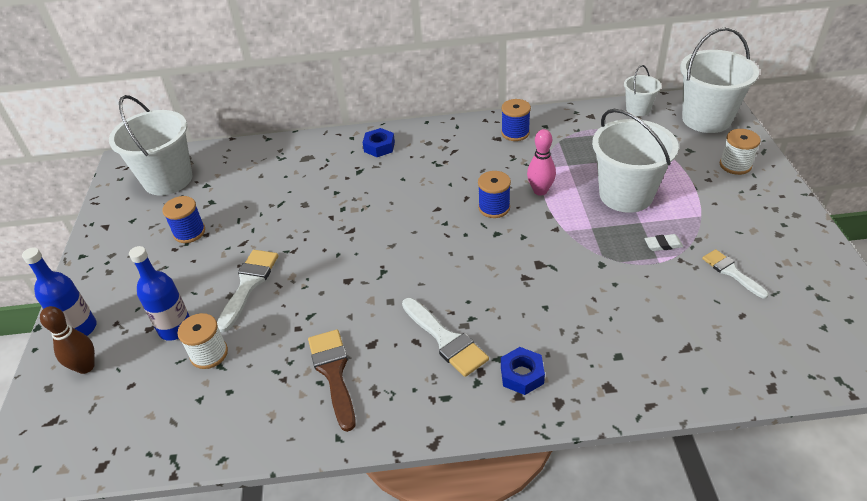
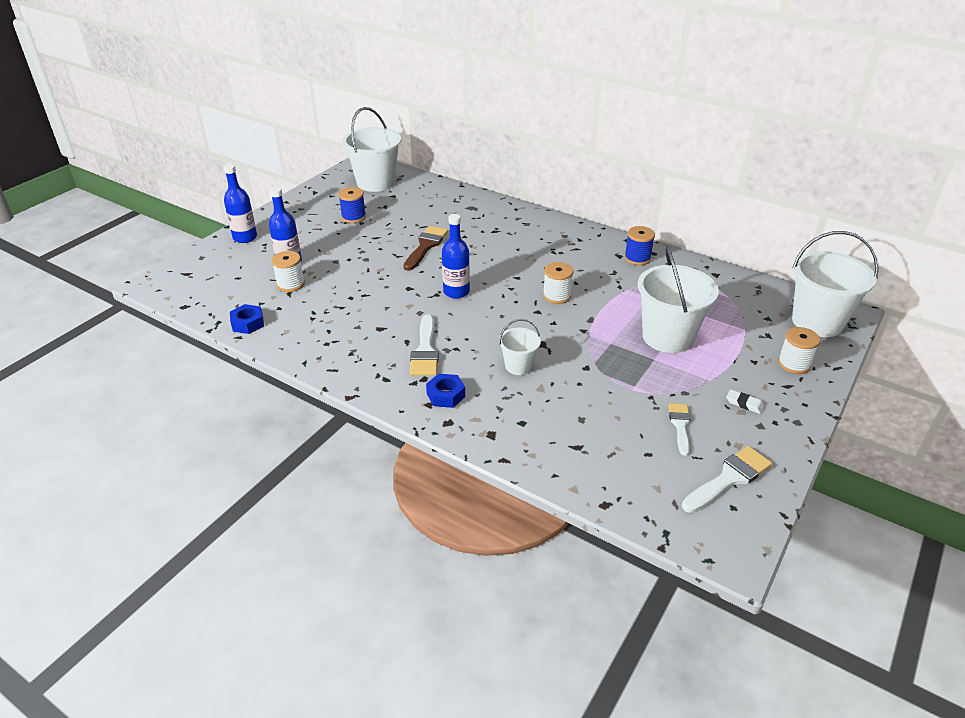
camera: 35 degrees right, 5 degrees down
(86, 367) = (227, 257): brown bowling pin -> none
(249, 284) = (352, 261): white brush -> white brush (729, 478)
(333, 372) = (341, 330): brown brush -> brown brush (426, 246)
(379, 147) = (527, 223): blue nut -> blue nut (248, 323)
(399, 257) = (456, 292): none -> blue bottle
(494, 208) = (556, 296): blue spool -> white spool
(540, 191) = (604, 302): pink bowling pin -> none
(638, 109) = (764, 288): white bucket -> white bucket (518, 366)
(663, 244) = (651, 381): white eraser -> white eraser (744, 403)

